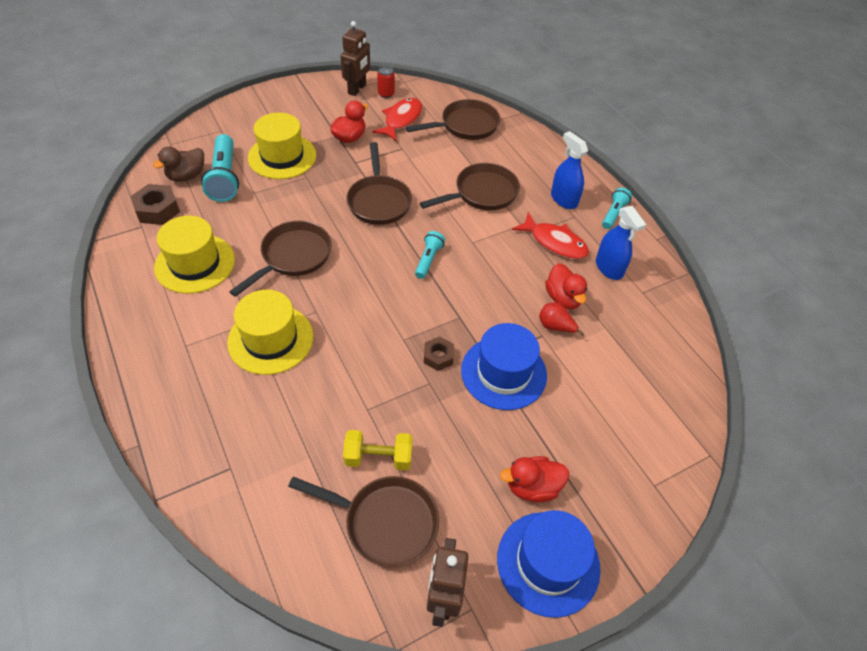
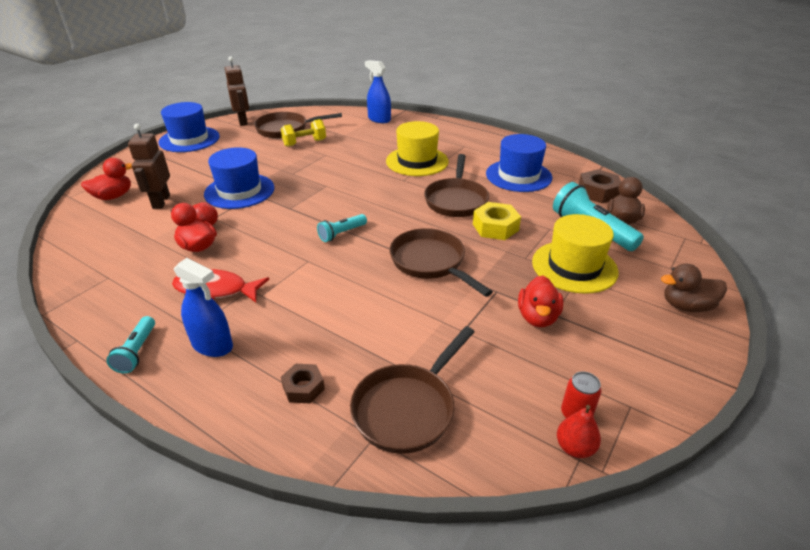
camera: 155 degrees right, 15 degrees down
(195, 263) = (518, 176): yellow hat -> blue hat
(254, 109) = (686, 306): none -> brown duck
(295, 211) = (495, 227): none -> yellow nut
(357, 89) = (624, 402): brown robot -> brown robot (161, 202)
(401, 85) = (574, 447): none -> red pear
(401, 120) = (506, 374): red fish -> none
(428, 260) = (341, 233): turquoise flashlight -> turquoise flashlight turned 60 degrees clockwise
(438, 356) = (294, 185): brown nut -> brown nut (303, 388)
(482, 193) = (324, 312): brown pan -> none
(532, 487) = (204, 156): red duck -> red duck (113, 196)
(609, 268) = (147, 287): blue spray bottle -> blue spray bottle (379, 119)

